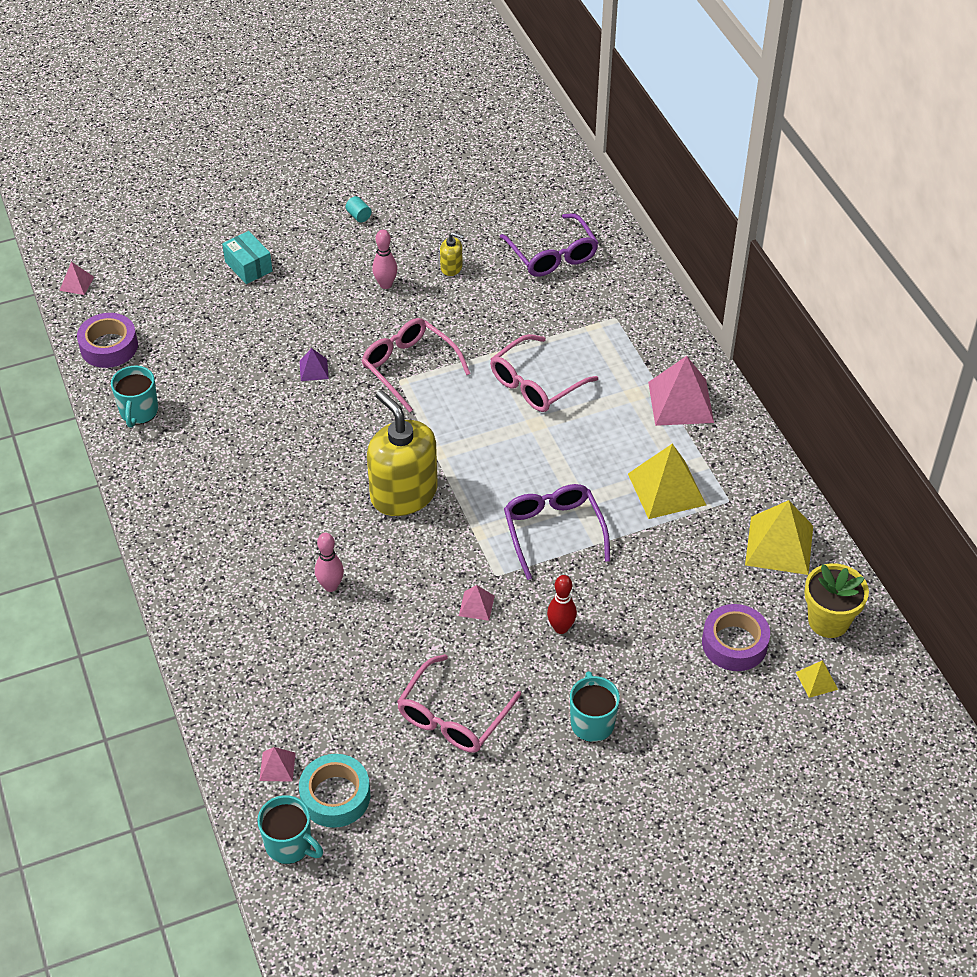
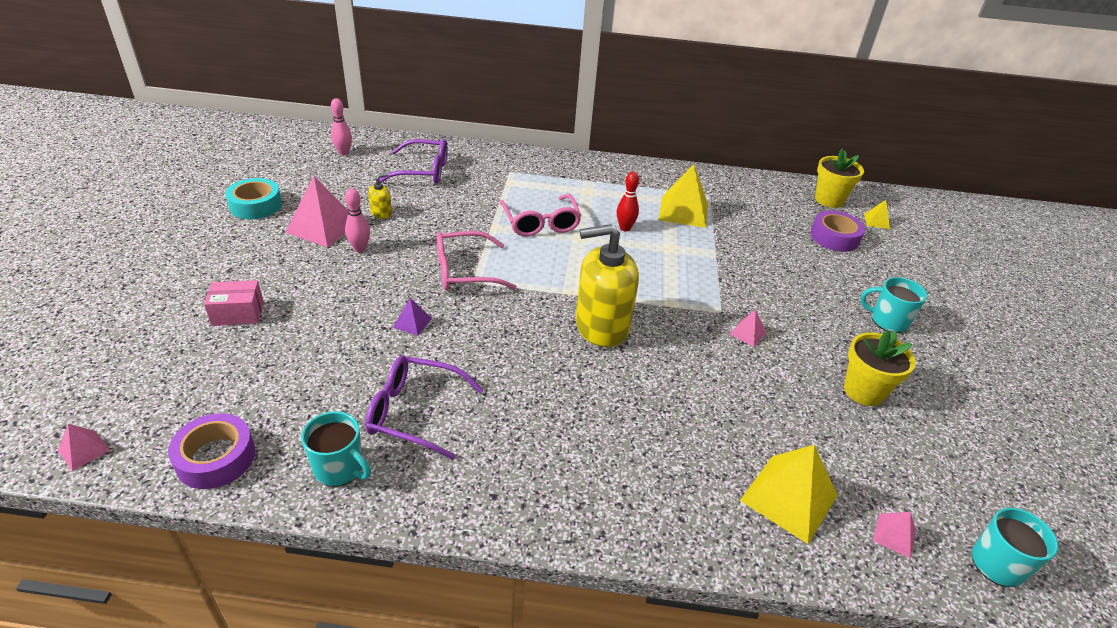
camera: 65 degrees left, 10 degrees down
(248, 266) = (238, 313): turquoise box -> pink box
(330, 586) = (681, 410): pink bowling pin -> pink bowling pin (343, 153)
(335, 796) = (939, 503): turquoise tape -> turquoise tape (256, 205)
(359, 216) = (265, 232): turquoise cylinder -> none
(452, 718) = (863, 391): pink glasses -> yellow flower pot
(553, 530) = (691, 269): purple glasses -> purple glasses (413, 412)
(561, 628) = (790, 301): red bowling pin -> red bowling pin (625, 228)
(681, 402) = (610, 178): pink pyramid -> pink pyramid (323, 227)
(779, 545) = (758, 192): yellow pyramid -> yellow pyramid (789, 497)

